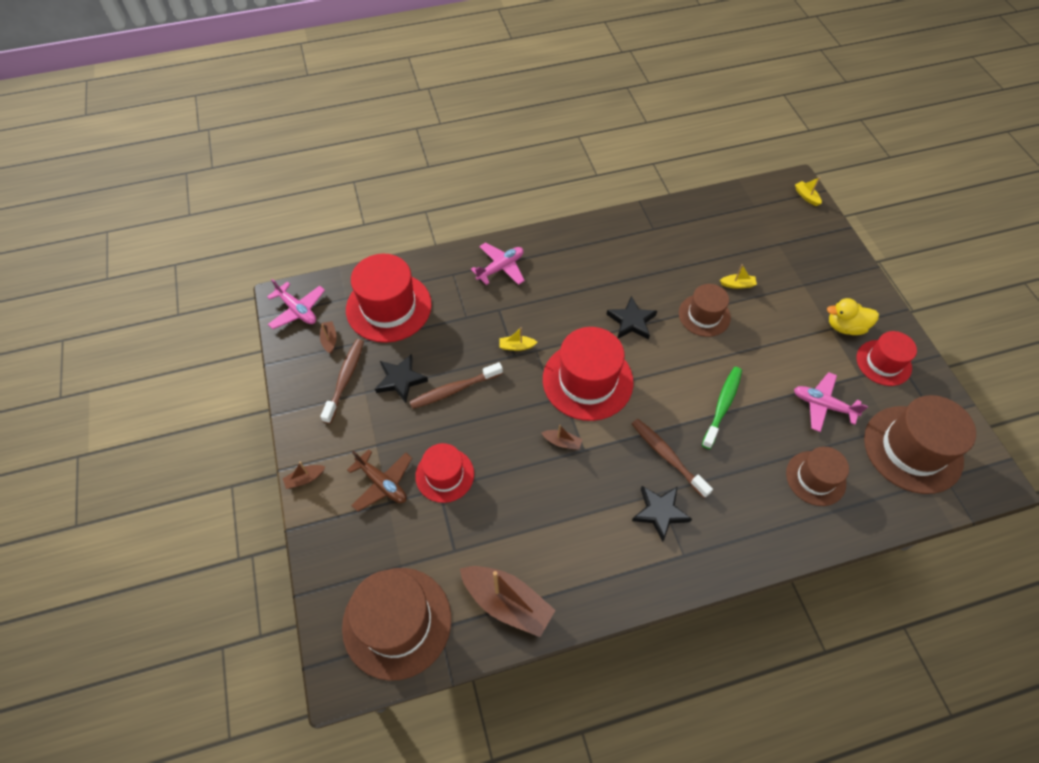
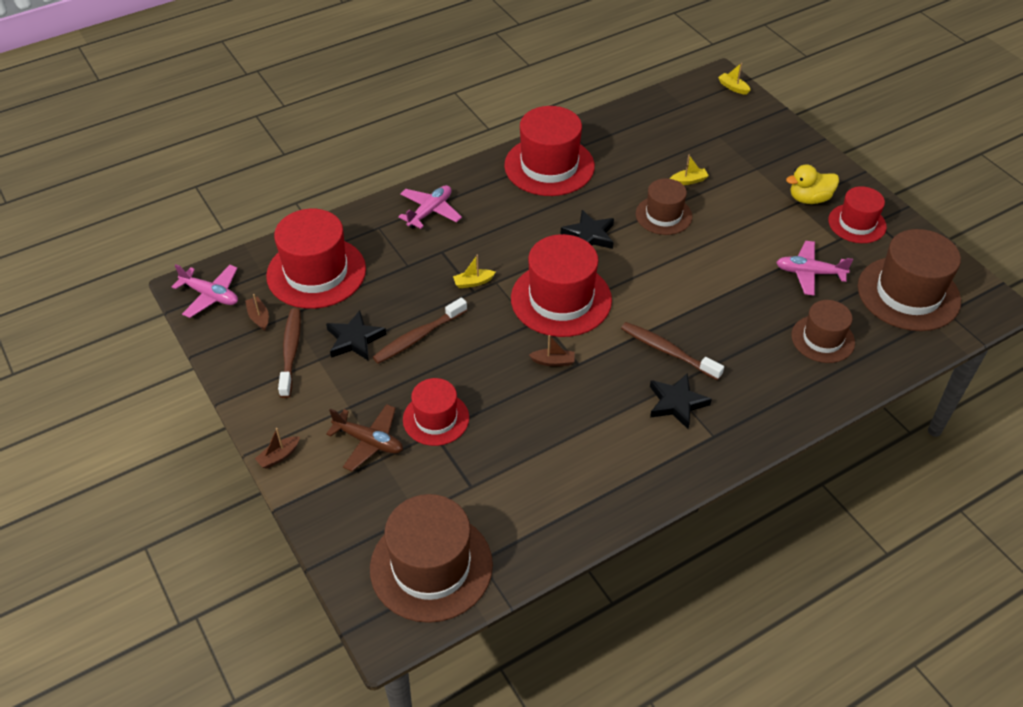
camera: 15 degrees left, 10 degrees down
(507, 603) = (544, 521): brown boat -> none
(616, 244) = (549, 166): none -> red hat
(722, 405) = (709, 294): green toothbrush -> none

